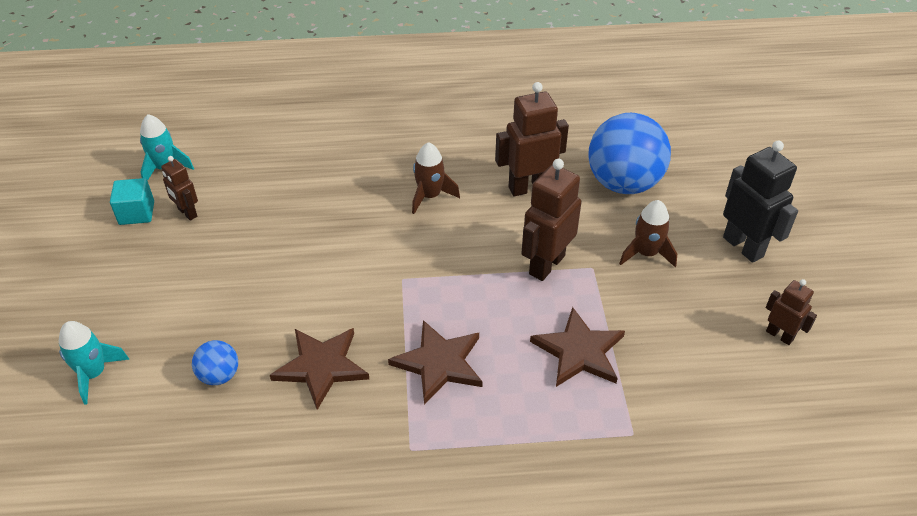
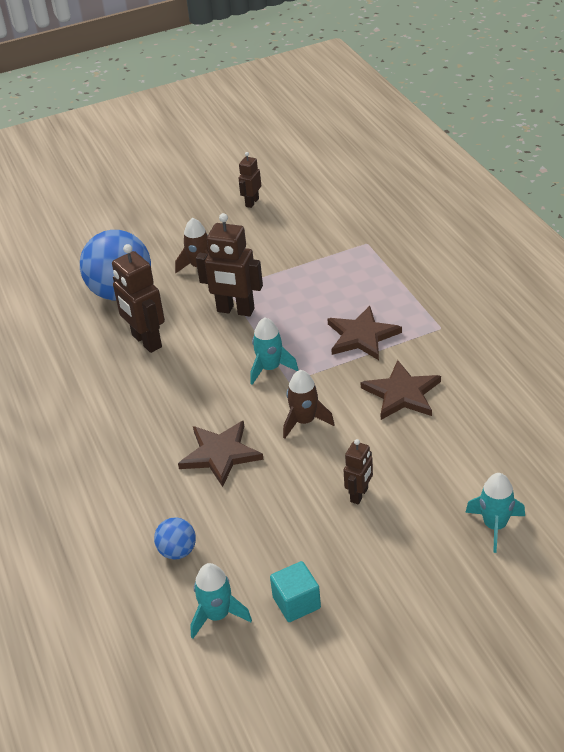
camera: 105 degrees left, 5 degrees down
(187, 213) = (278, 560): brown robot -> brown robot (359, 495)
(219, 375) = (446, 447): blue ball -> blue ball (177, 551)
(430, 196) = (181, 396): brown rocket -> brown rocket (304, 421)
(431, 269) = (270, 368): none -> turquoise rocket
(579, 351) = (312, 277): brown star -> brown star (220, 454)
(743, 246) = (172, 227): black robot -> none

